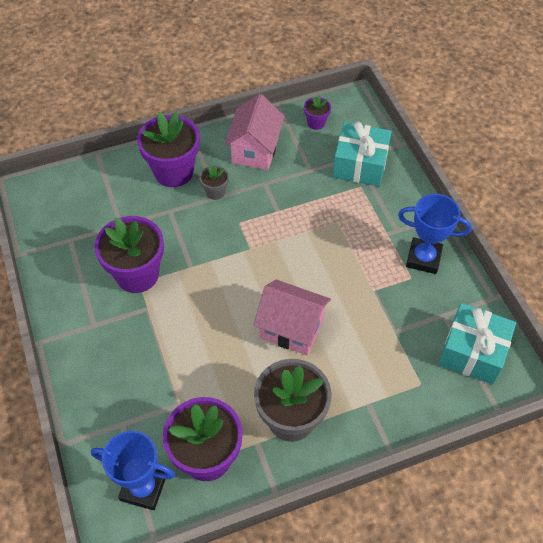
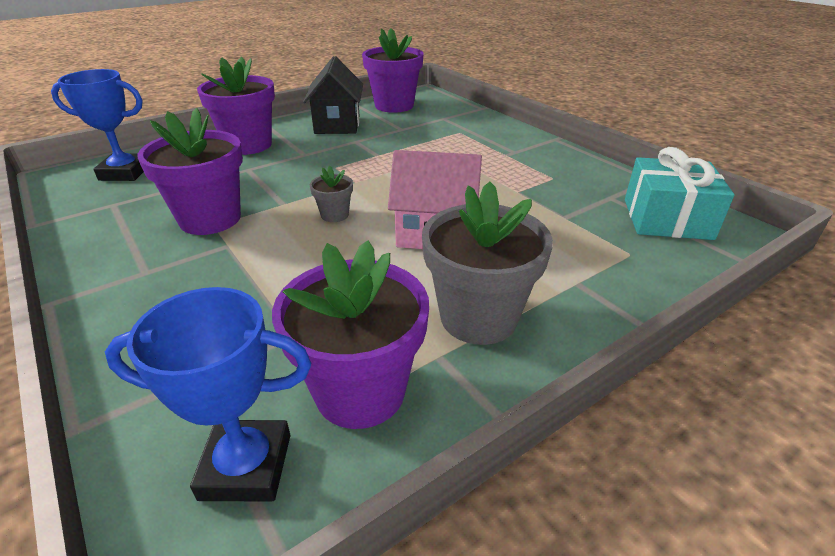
camera: 15 degrees left, 20 degrees down
(215, 192) = (300, 152): grey flower pot -> grey flower pot (334, 215)
(255, 150) = (337, 124): pink house -> black house
(316, 123) = (394, 105): purple flower pot -> purple flower pot, size x2.11
(360, 165) = (451, 121): turquoise gift -> none
(423, 258) = (556, 164): blue trophy -> blue trophy (125, 172)

